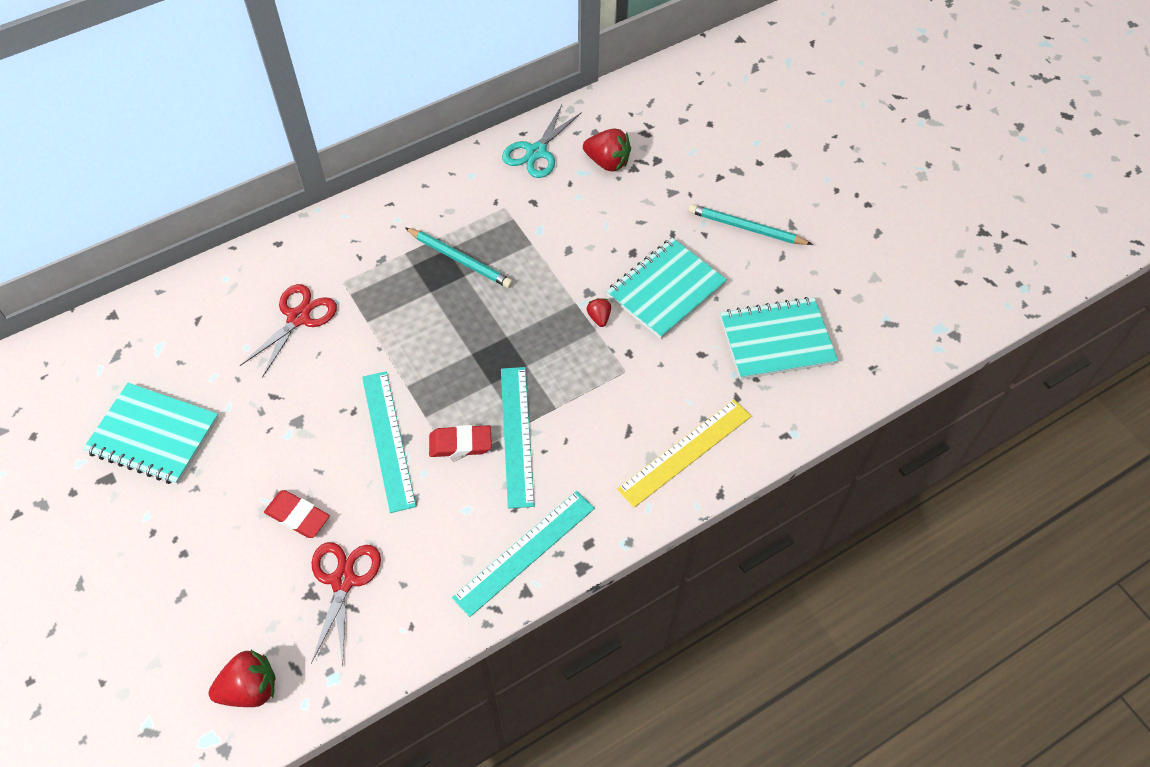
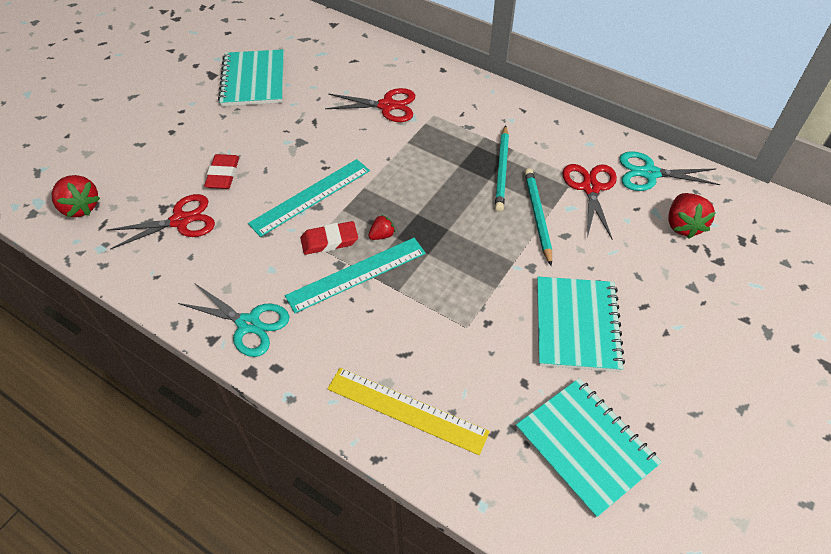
camera: 65 degrees right, 5 degrees down
(460, 444) = (329, 241): red eraser -> red eraser turned 75 degrees counterclockwise
(525, 552) = (248, 324): turquoise ruler -> turquoise scissors
(526, 203) = (590, 188): none -> red scissors
(599, 317) = (510, 285): red strawberry -> red strawberry (382, 235)
(666, 290) = (576, 325): turquoise notebook -> turquoise notebook turned 75 degrees clockwise
(746, 228) = (703, 366): turquoise pencil -> turquoise pencil (537, 216)

